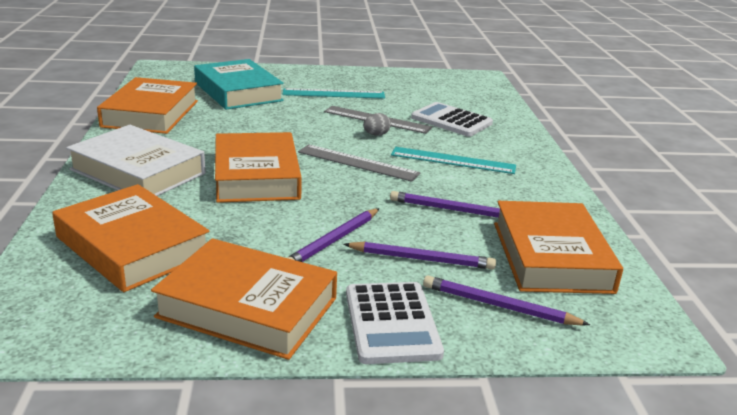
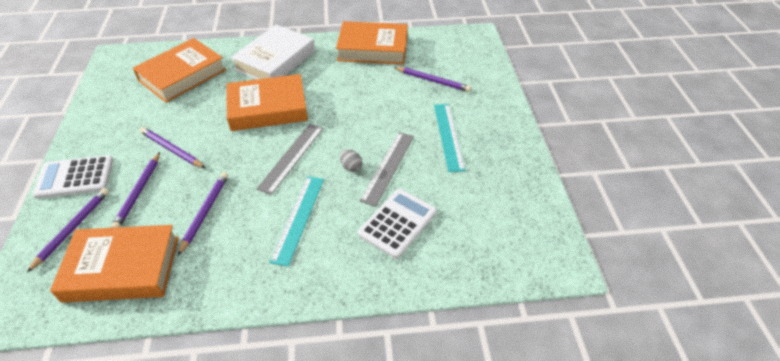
camera: 90 degrees right, 20 degrees up
(238, 92) = (433, 81): turquoise book -> purple pencil
(247, 308) = (110, 122): orange book -> none

